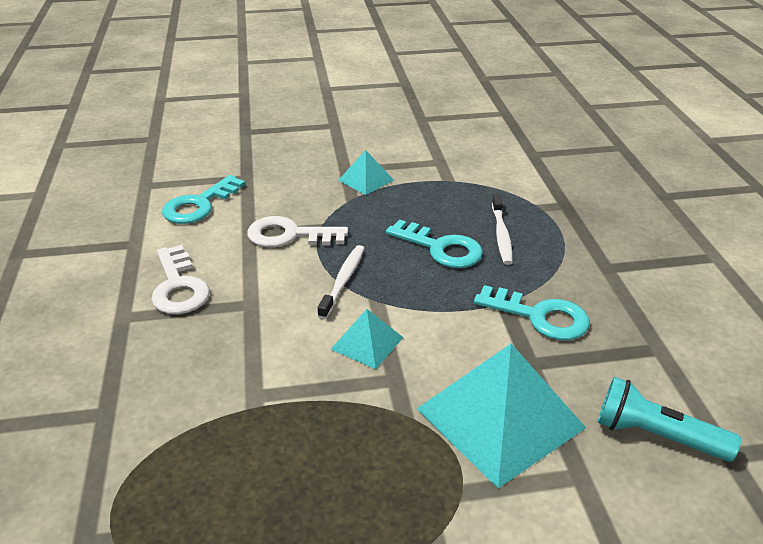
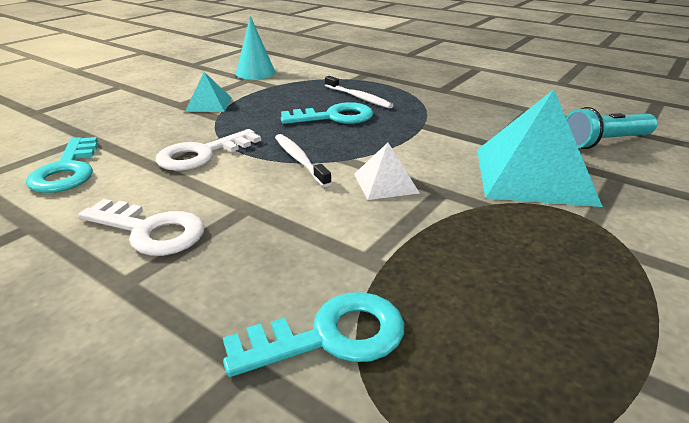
camera: 45 degrees left, 5 degrees down
(367, 343) = (386, 183): turquoise pyramid -> white pyramid
(458, 155) = (255, 73): none -> turquoise cone
(540, 316) = (455, 122): turquoise key -> turquoise key (330, 336)

